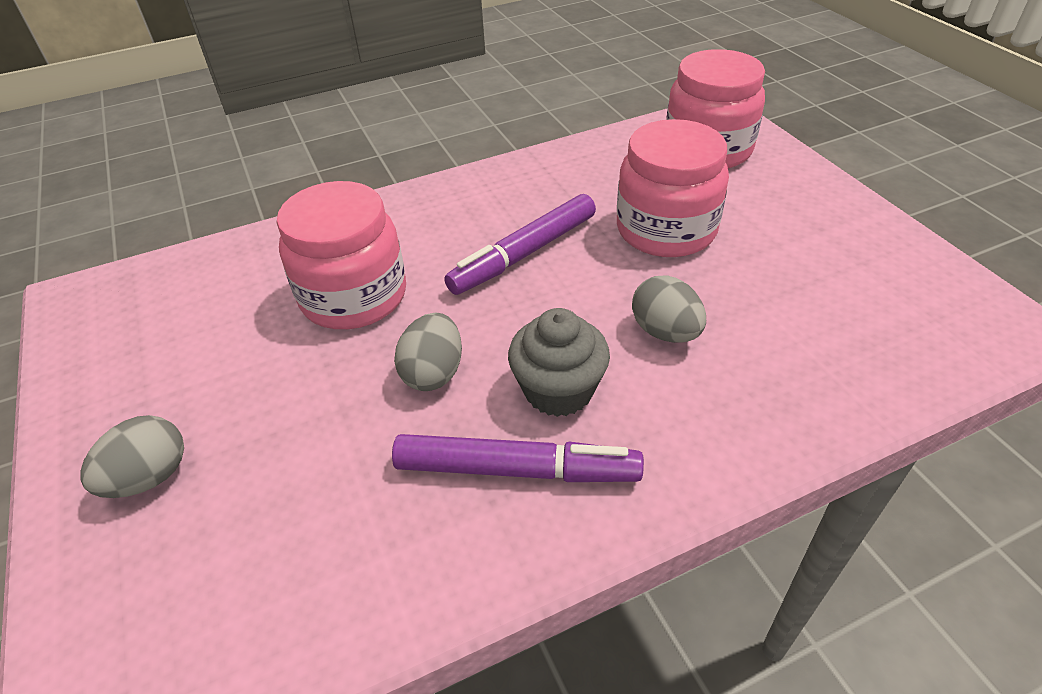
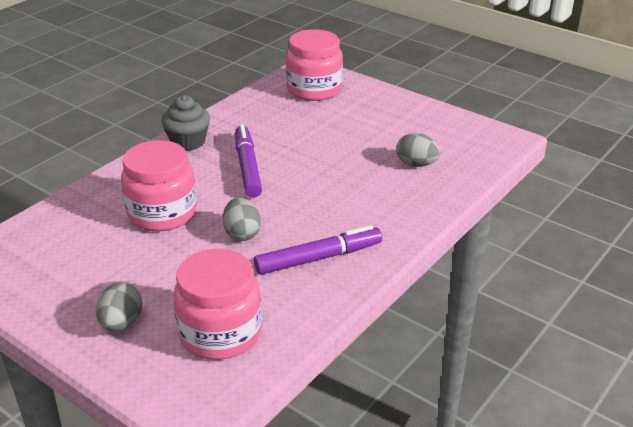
camera: 30 degrees left, 10 degrees down
(524, 254) = (247, 167): purple marker -> purple marker turned 150 degrees clockwise
(558, 390) = (314, 221): grey cupcake -> grey cupcake (188, 142)
(665, 332) = (351, 183): grey egg -> grey egg (416, 164)
(666, 230) = (319, 136): pink jar -> pink jar (220, 333)

